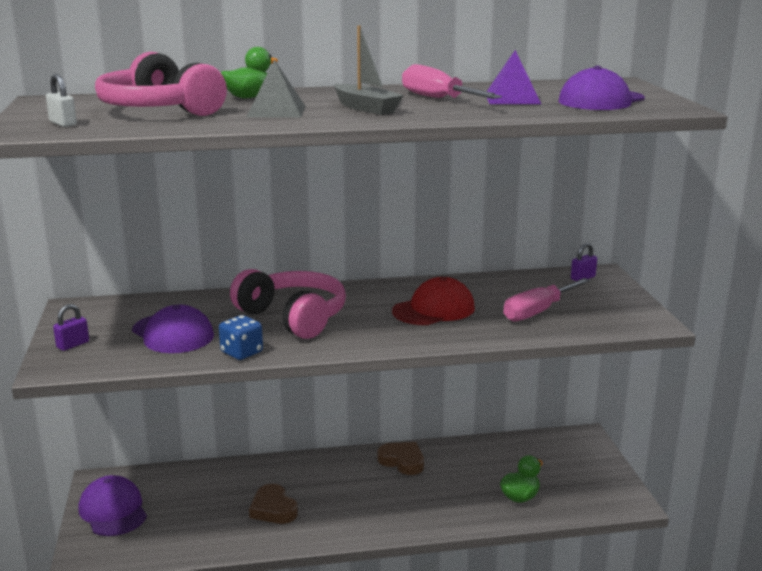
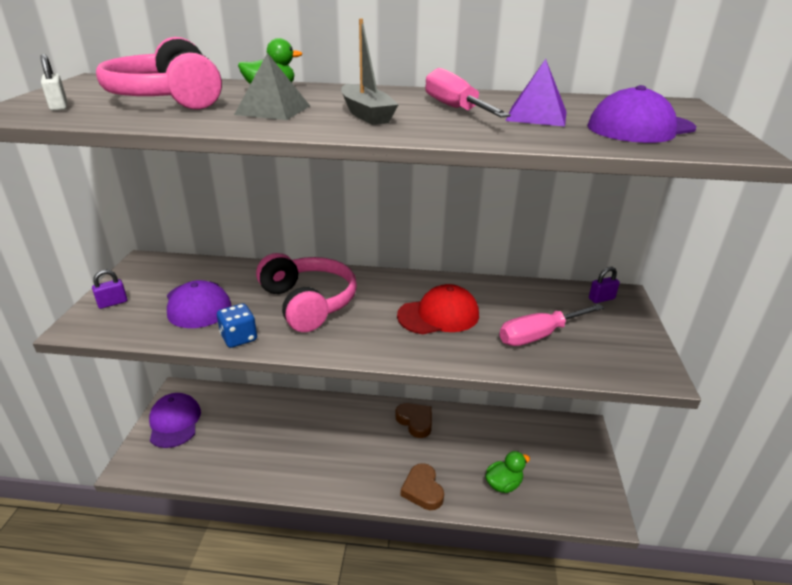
camera: 15 degrees right, 10 degrees up
(273, 509) = (292, 448): brown heart -> brown heart (422, 490)

